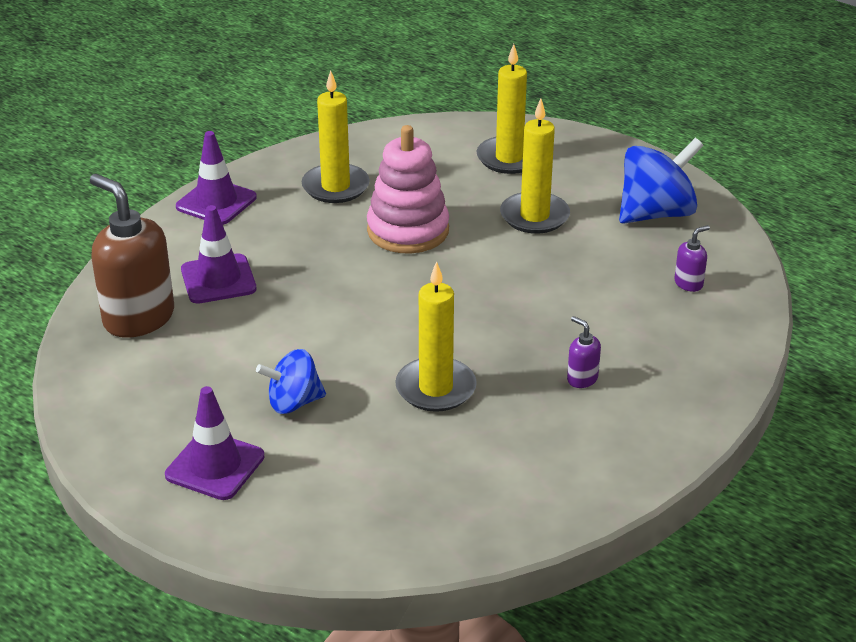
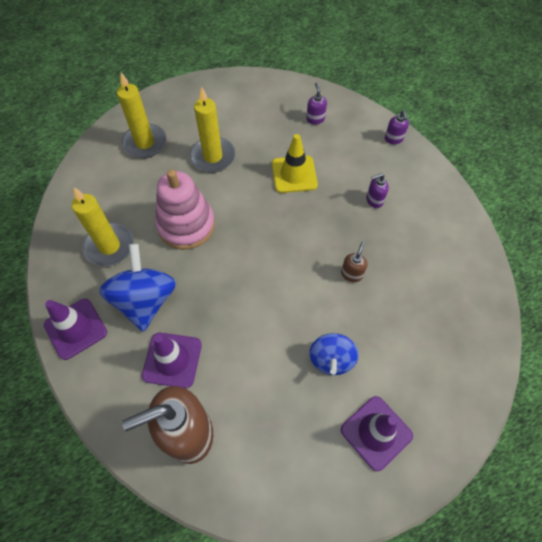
camera: 65 degrees left, 25 degrees up
(435, 388) = (351, 274): yellow candle -> brown soap dispenser
(565, 292) = (294, 174): none -> yellow traffic cone
(656, 213) = (245, 103): blue spinning top -> blue spinning top (145, 300)
(723, 371) = (393, 139): none -> purple soap dispenser

